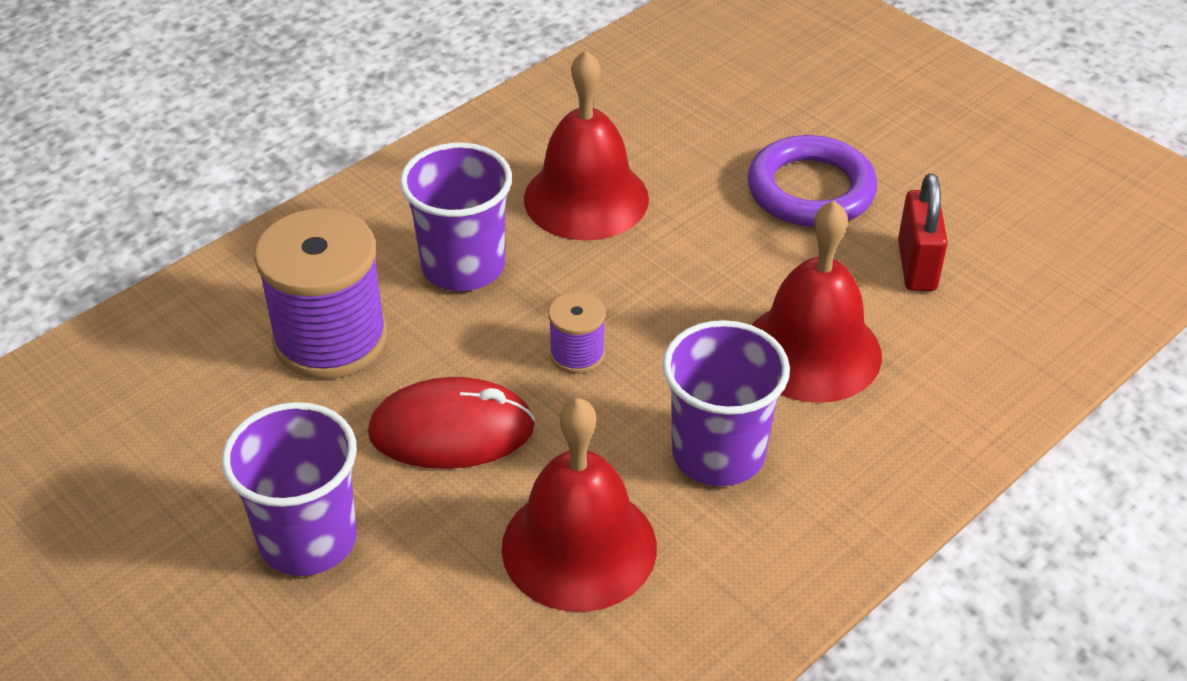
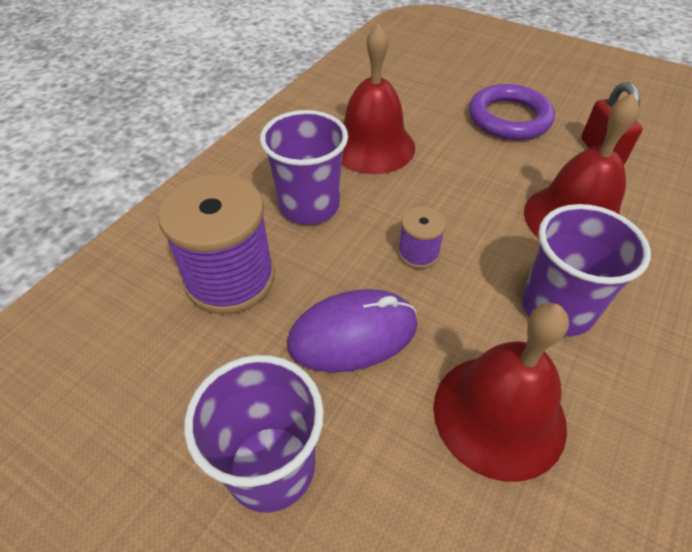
camera: 15 degrees left, 5 degrees up
(452, 430) = (353, 334): red mouse -> purple mouse

